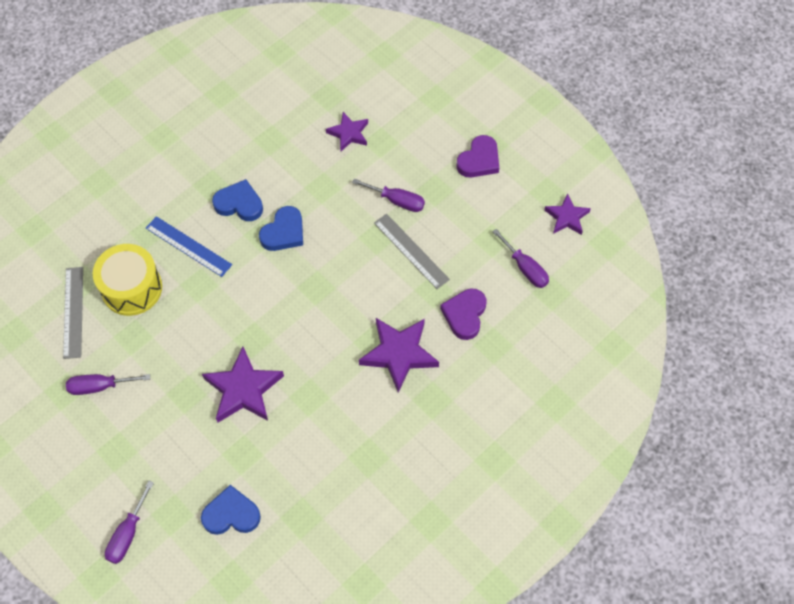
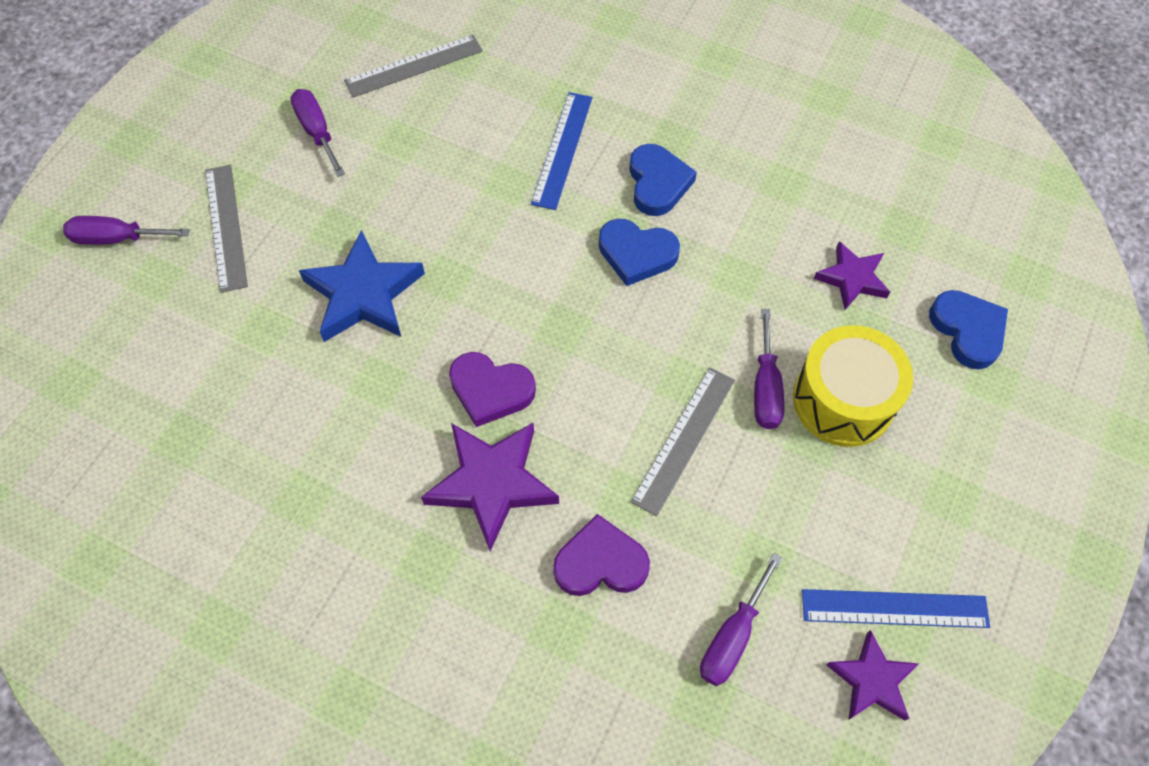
camera: 70 degrees right, 0 degrees up
(132, 288) = (472, 112): yellow drum -> yellow drum (843, 400)
(151, 461) = (225, 227): none -> grey ruler
(231, 514) = (169, 347): blue heart -> blue heart (967, 330)
(243, 389) = (363, 294): purple star -> blue star
(479, 160) = (909, 489): purple heart -> purple heart (490, 390)
(536, 193) = (894, 609): none -> blue ruler

